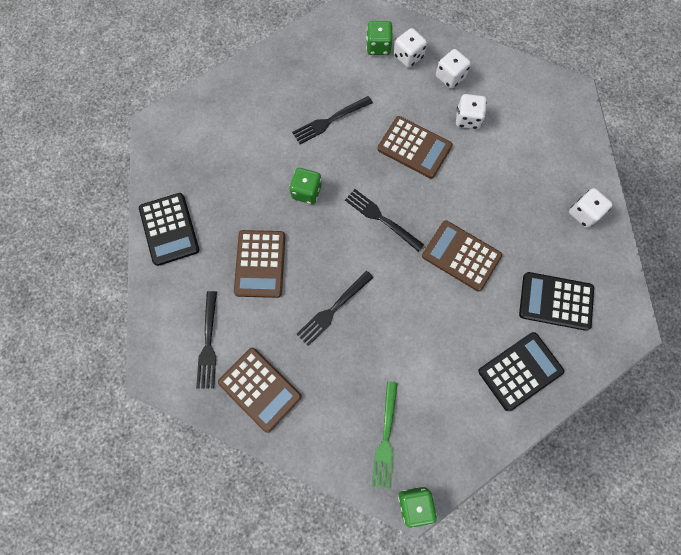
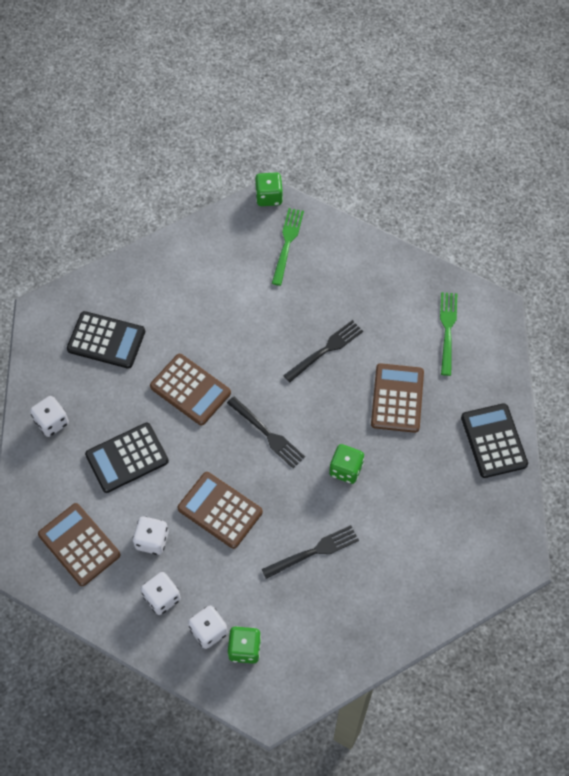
camera: 175 degrees left, 10 degrees down
(208, 343) = (447, 330): black fork -> green fork
(260, 389) = (398, 289): brown calculator -> brown calculator (79, 545)
(520, 371) = (156, 285): black calculator -> black calculator (127, 458)

